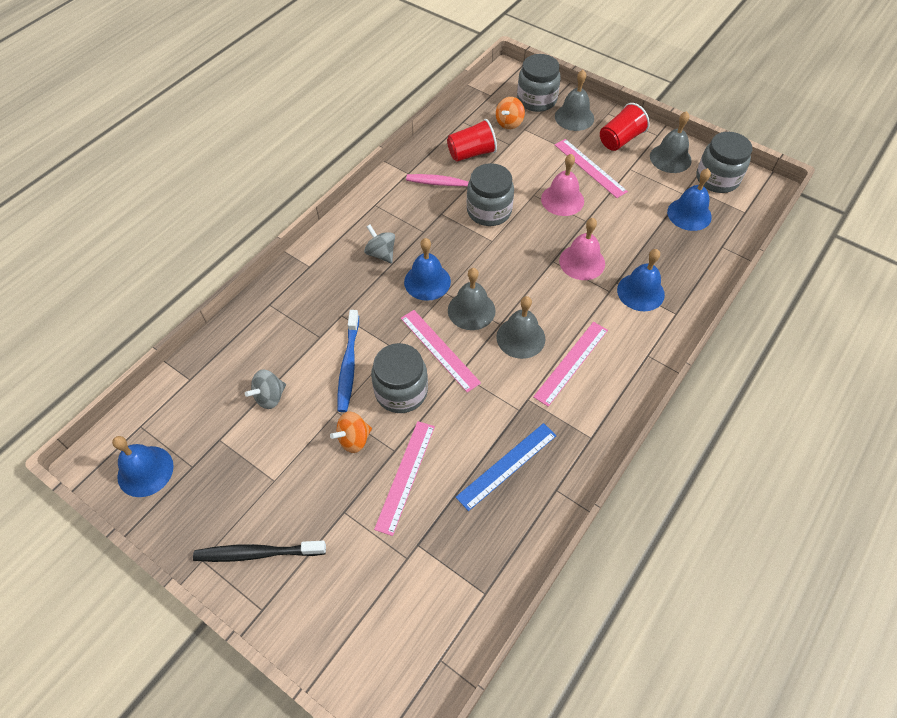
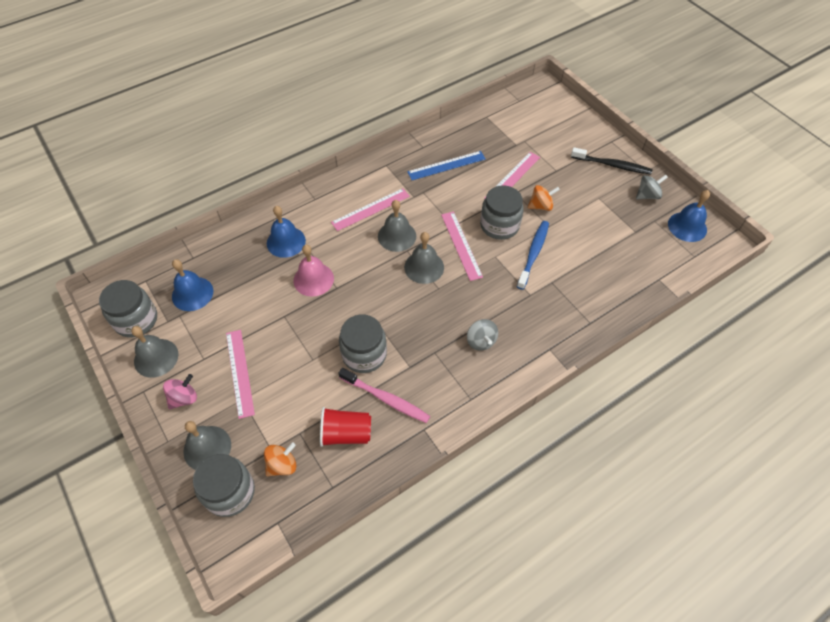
camera: 160 degrees left, 0 degrees up
(270, 397) = (596, 249): grey spinning top -> grey spinning top (647, 195)
(427, 281) = (449, 302): blue bell -> none
(562, 200) = (290, 344): pink bell -> none
(620, 139) = (184, 398): red cup -> pink spinning top

